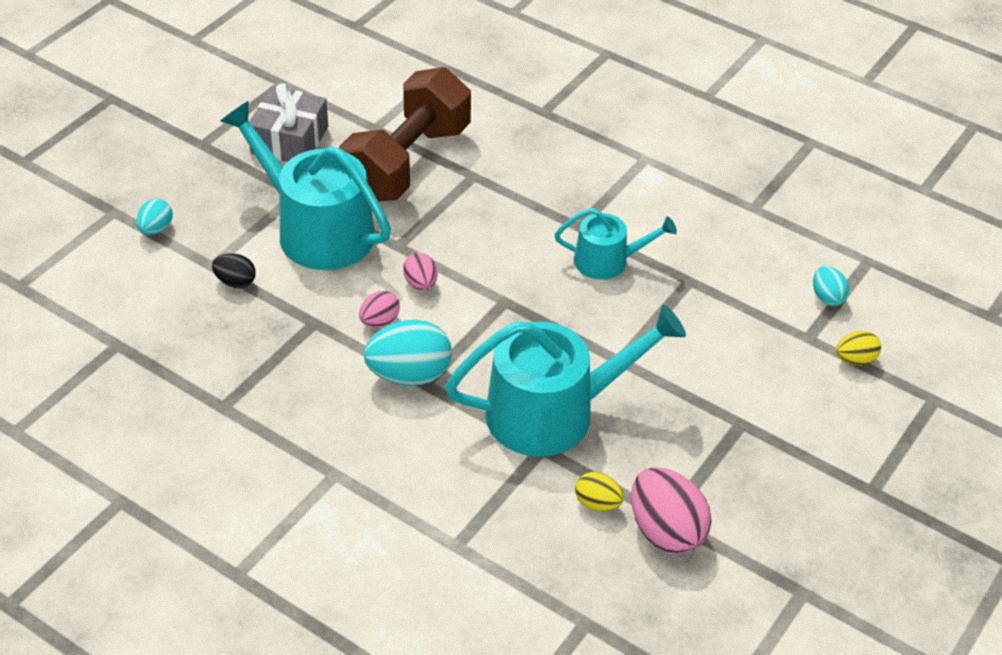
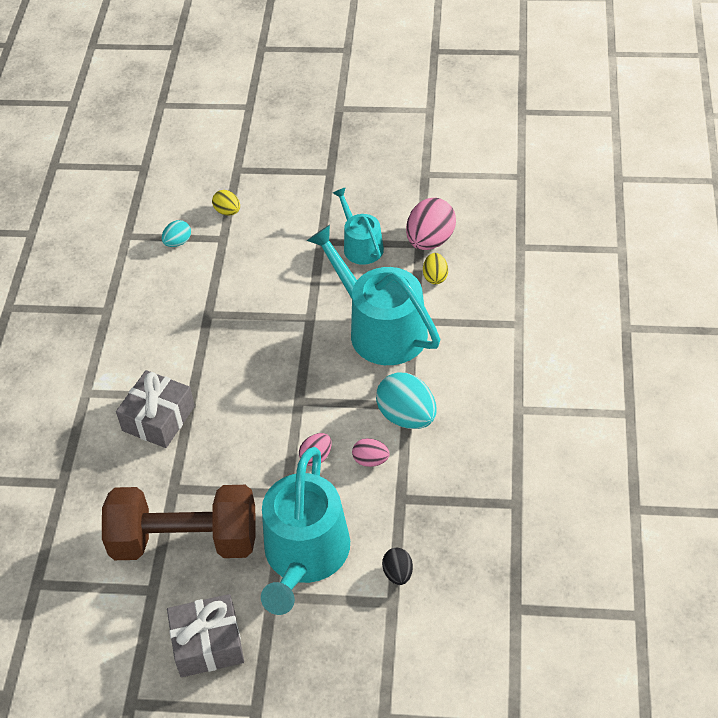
camera: 115 degrees left, 5 degrees up
(156, 229) = (381, 670): turquoise egg -> none
(568, 194) = (158, 418): none -> grey gift
(608, 261) = (218, 363): turquoise watering can -> turquoise watering can (360, 245)

